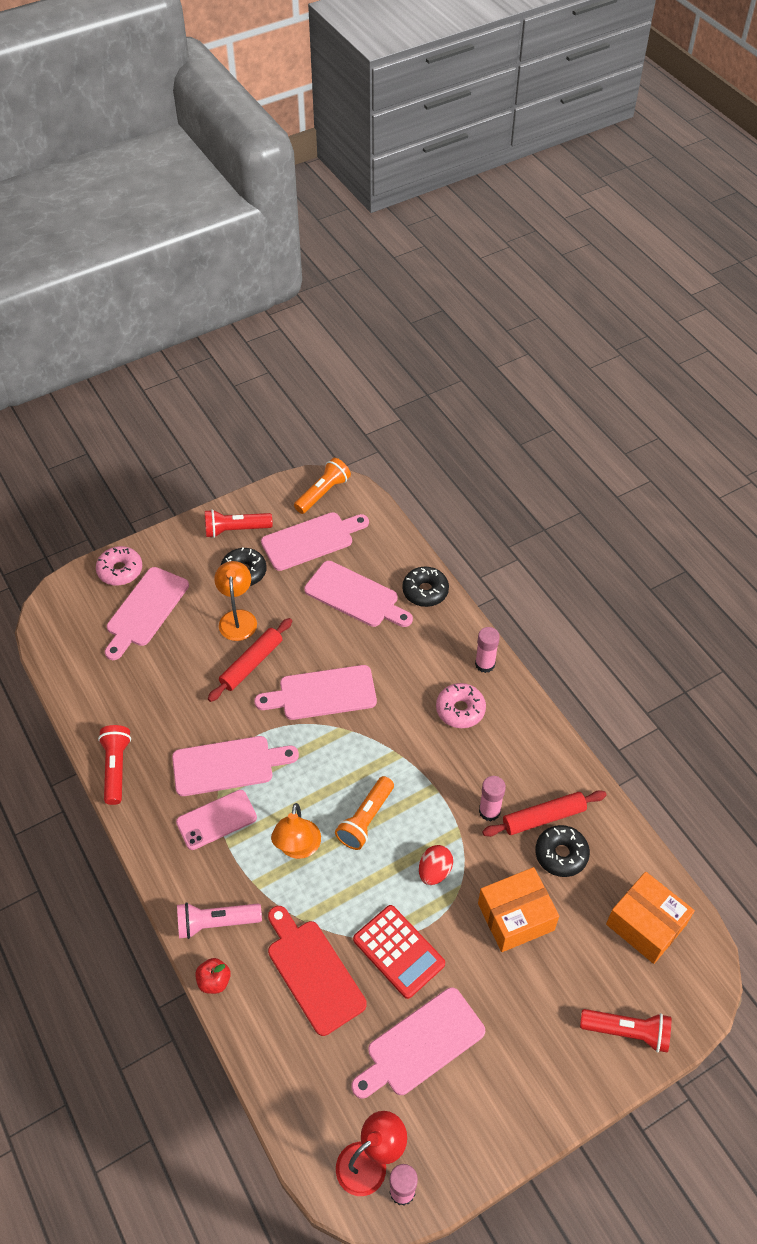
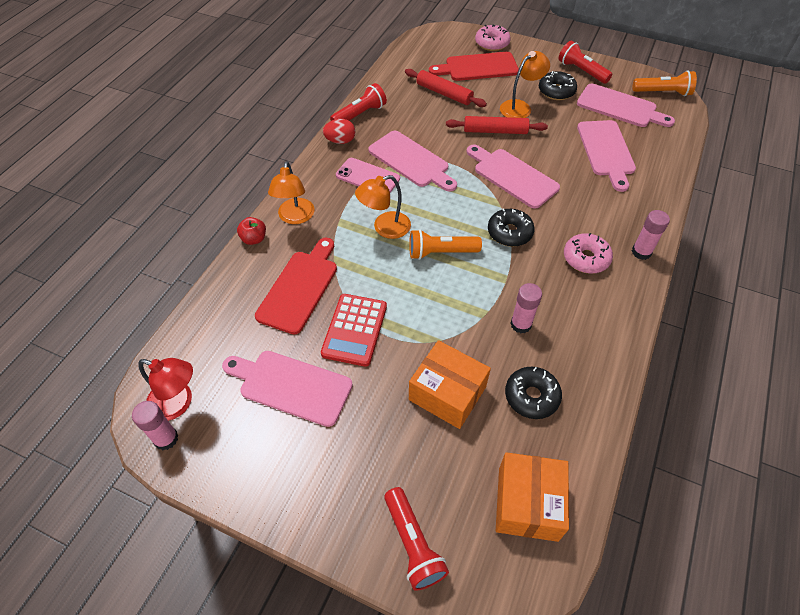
camera: 55 degrees right, 0 degrees up
(145, 610) = (478, 67): pink cutting board -> red cutting board
(216, 923) = (295, 217): pink flashlight -> orange lamp
(425, 591) = (657, 184): black donut -> black donut (509, 233)
(434, 871) = (438, 316): red egg -> red egg (340, 141)
(543, 817) = (552, 365): red rolling pin -> red rolling pin (444, 93)

